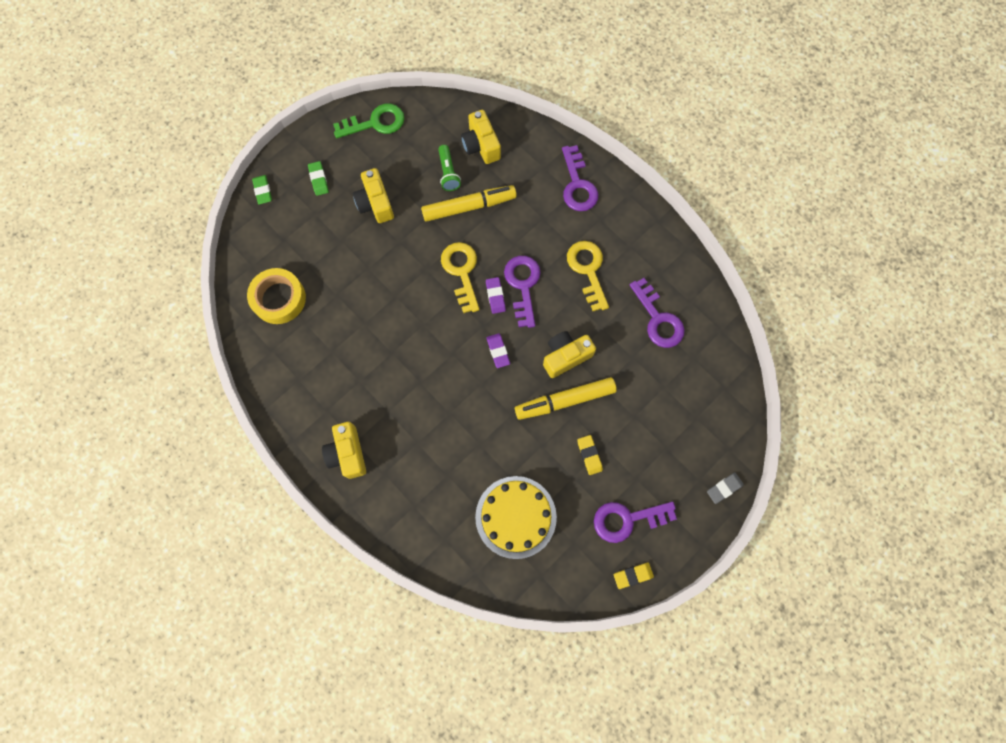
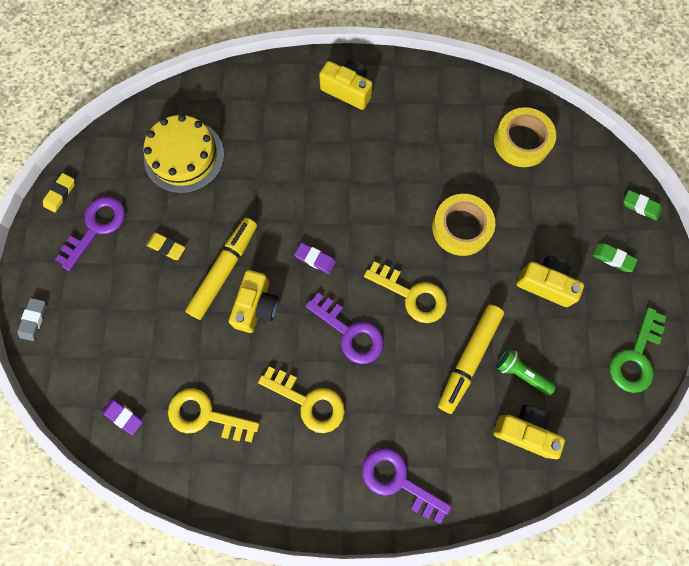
camera: 135 degrees right, 0 degrees up
(384, 282) = (461, 227): none -> yellow tape
(495, 296) = (363, 301): purple eraser -> purple eraser (124, 416)
(658, 319) = (205, 415): purple key -> yellow key

